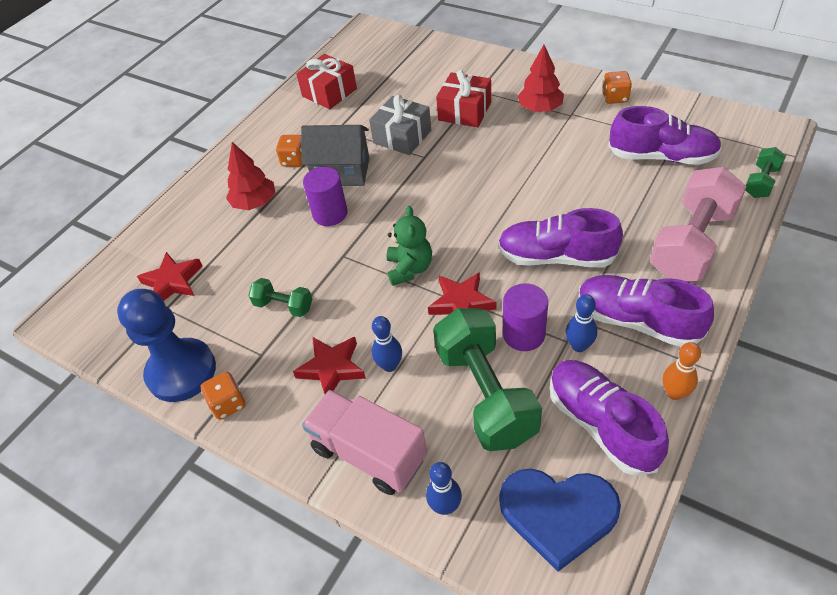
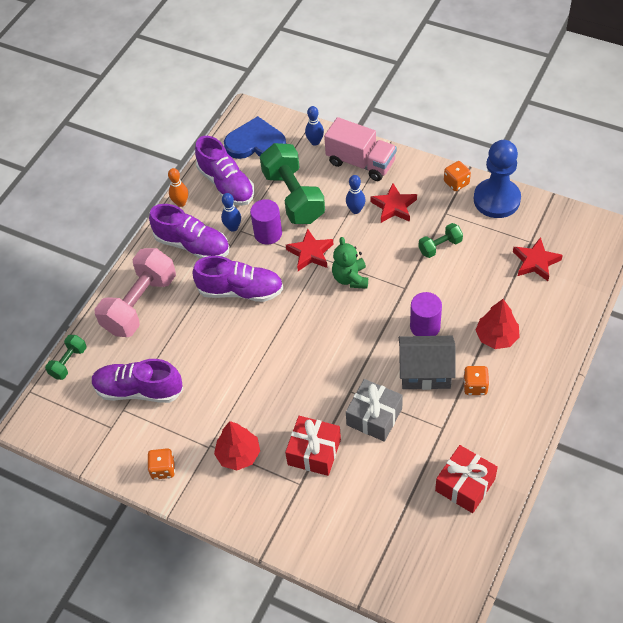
camera: 175 degrees right, 5 degrees up
(283, 306) = (440, 246): green dumbbell -> green dumbbell turned 45 degrees counterclockwise

